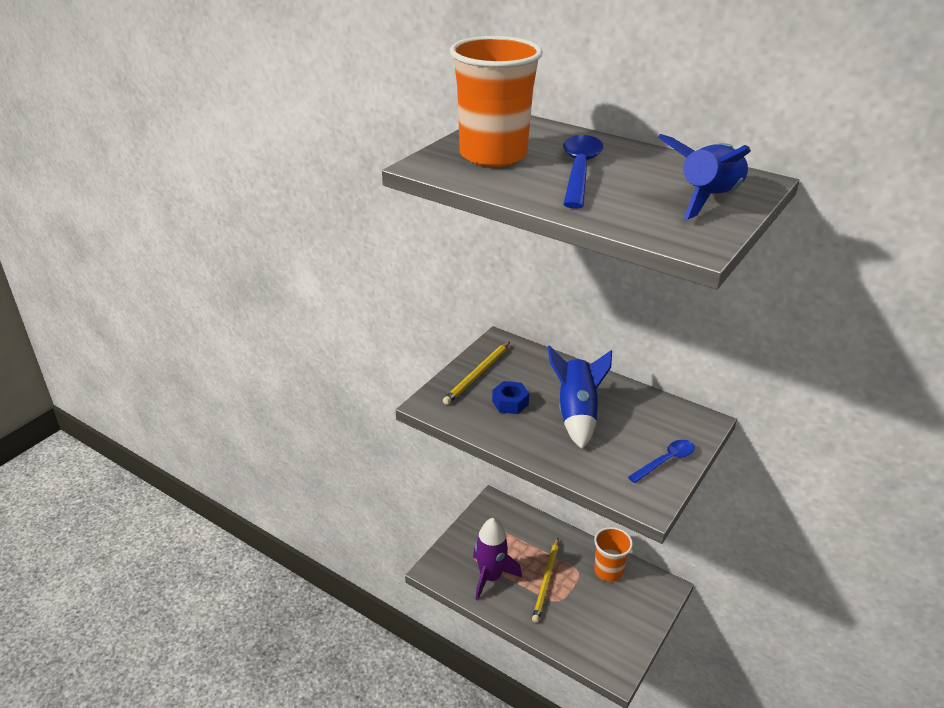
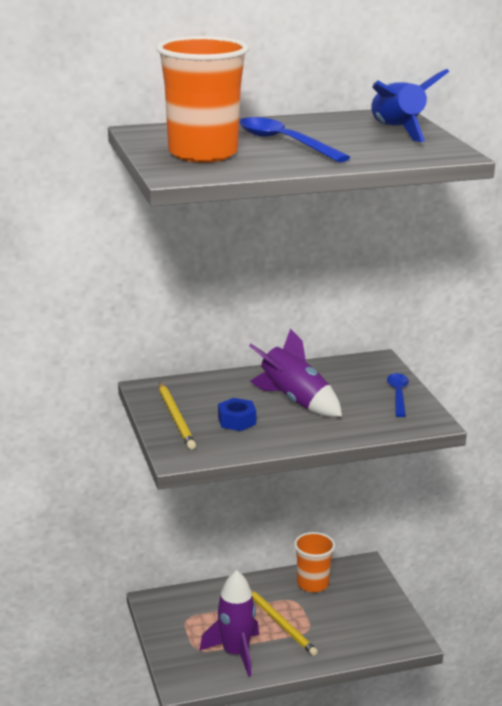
camera: 50 degrees left, 10 degrees down
(576, 414) = (295, 401): blue rocket -> purple rocket

